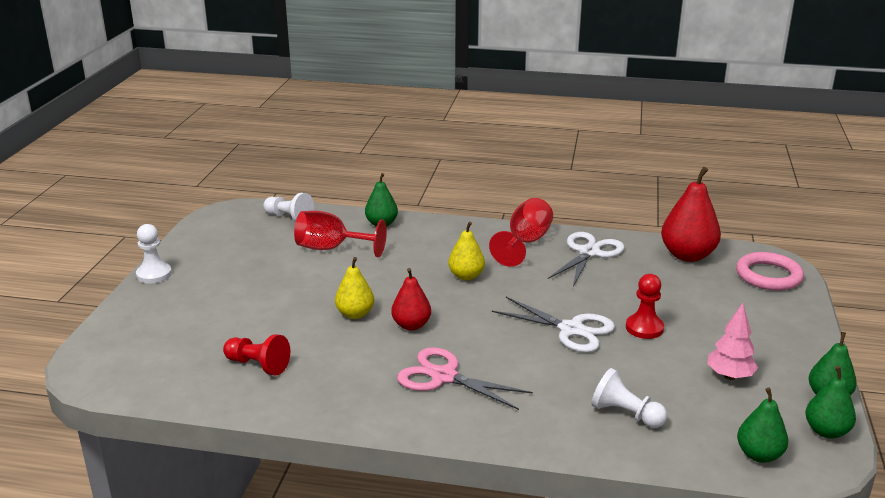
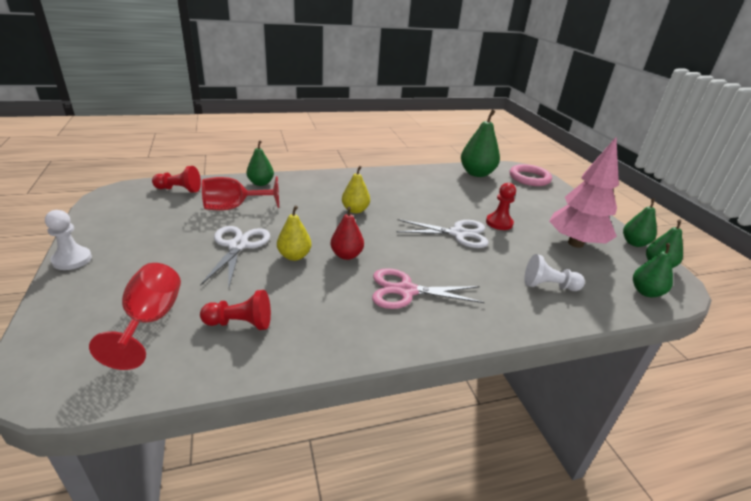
camera: 30 degrees left, 5 degrees up
(289, 218) = (179, 189): white pawn -> red pawn
(525, 243) = (374, 181): red goblet -> red goblet (150, 320)
(589, 253) = (420, 181): white scissors -> white scissors (238, 246)
(687, 255) = (476, 173): red pear -> green pear
(729, 376) = (575, 243): pink tree -> pink tree, size x1.84

